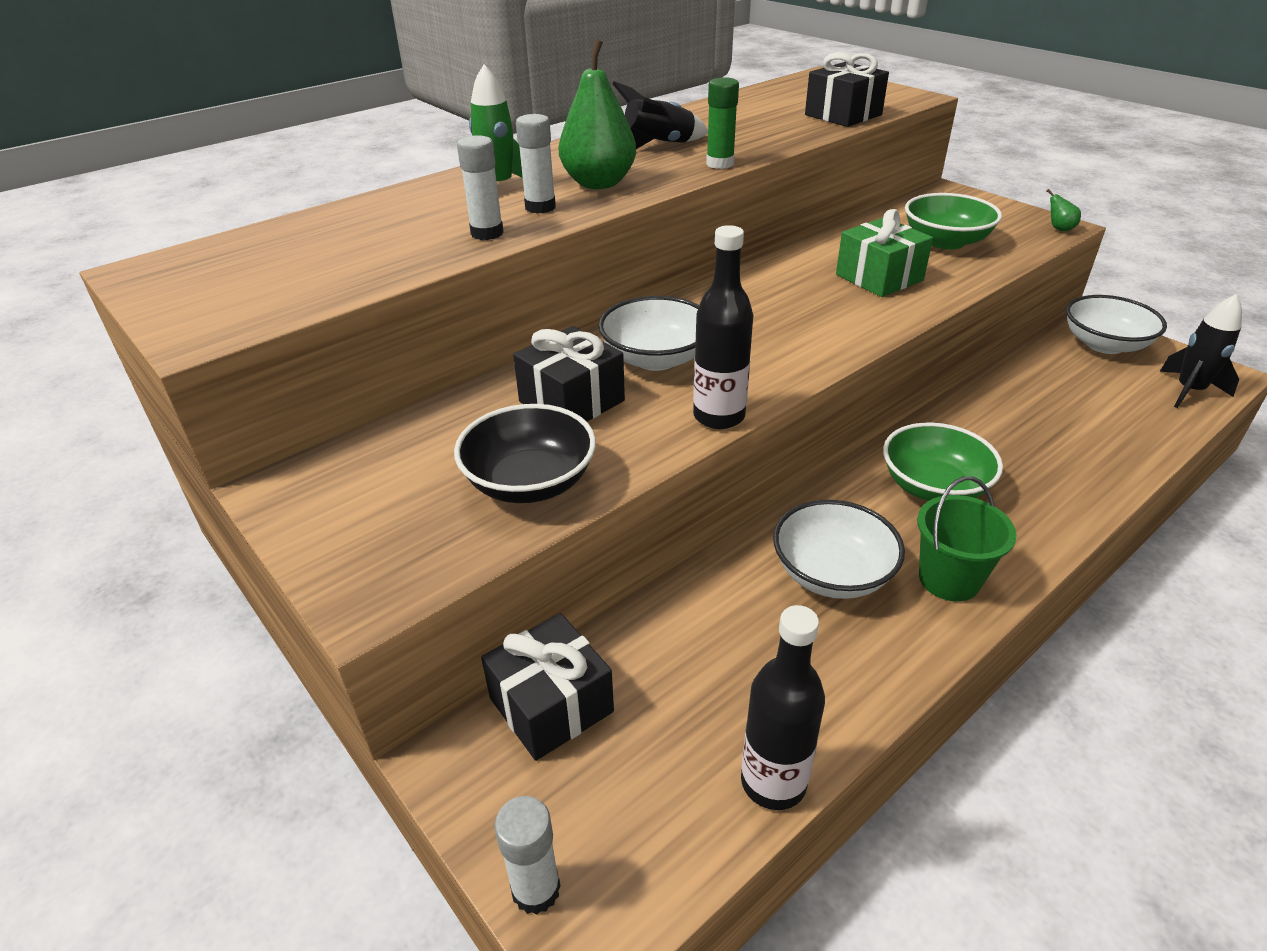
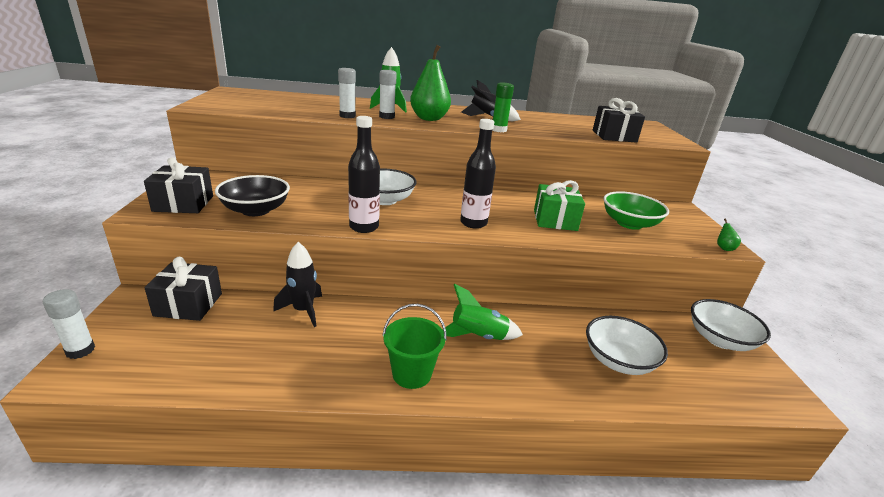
camera: 35 degrees right, 10 degrees down
(572, 401) = (324, 197): black gift -> black gift (183, 203)
(773, 782) = (199, 383): black bottle -> black bottle (473, 223)
(832, 574) = (364, 335): white bowl -> white bowl (618, 361)
(933, 487) = (478, 336): green bowl -> green rocket
(1189, 391) = (745, 393): black rocket -> black rocket (303, 310)

